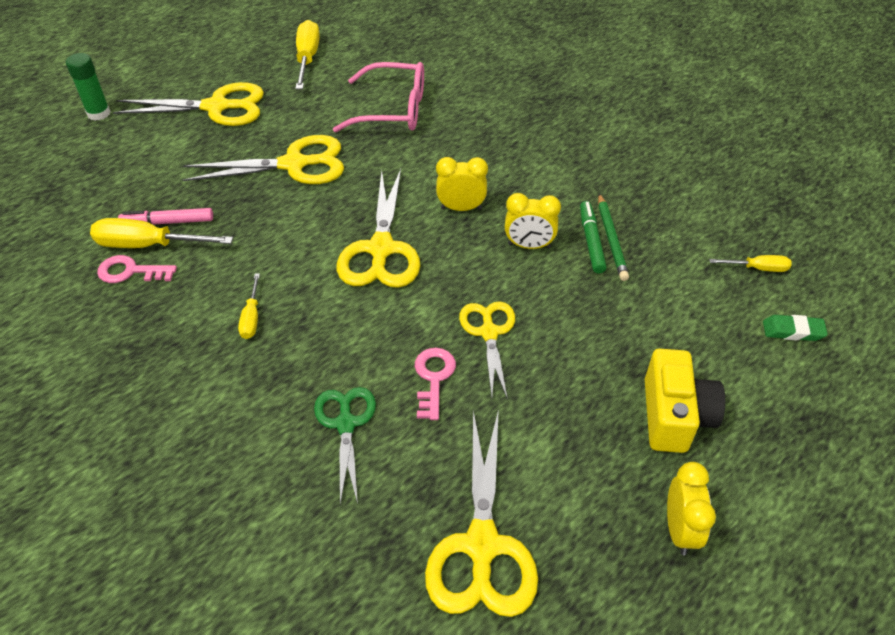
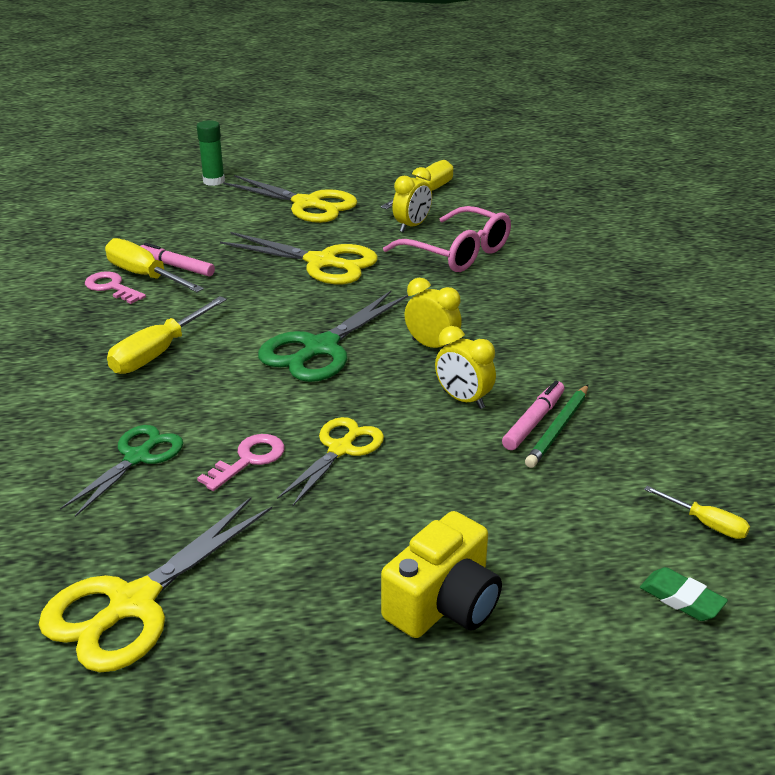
camera: 35 degrees right, 15 degrees down
(251, 317) = (158, 352): yellow screwdriver -> yellow screwdriver, size x1.82
(381, 250) = (320, 348): yellow scissors -> green scissors
(591, 241) = (533, 421): green marker -> pink marker
(679, 529) = (328, 700): yellow clock -> yellow clock (412, 226)

